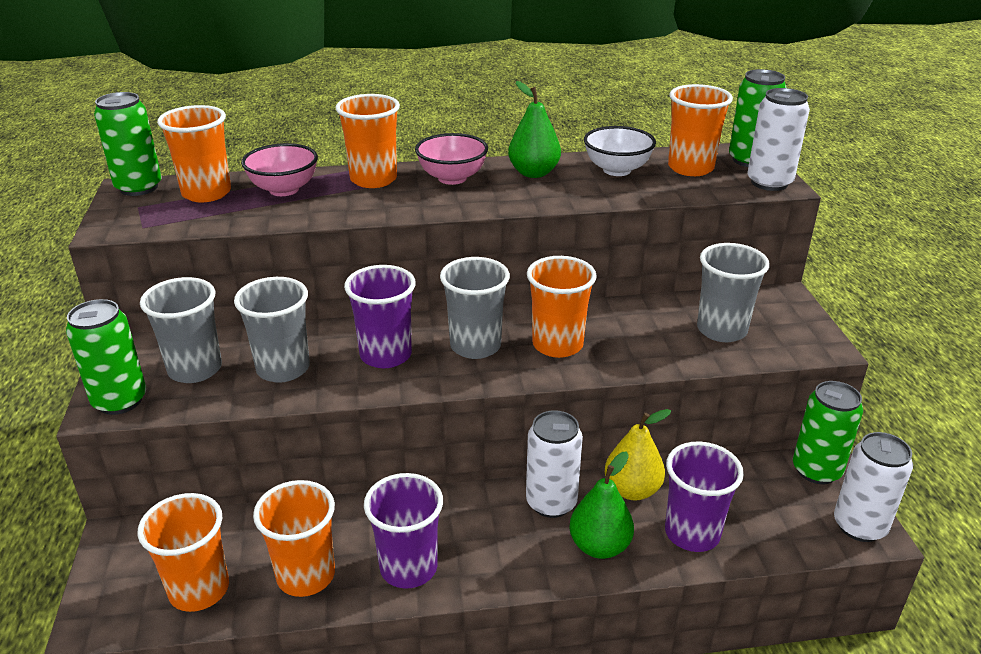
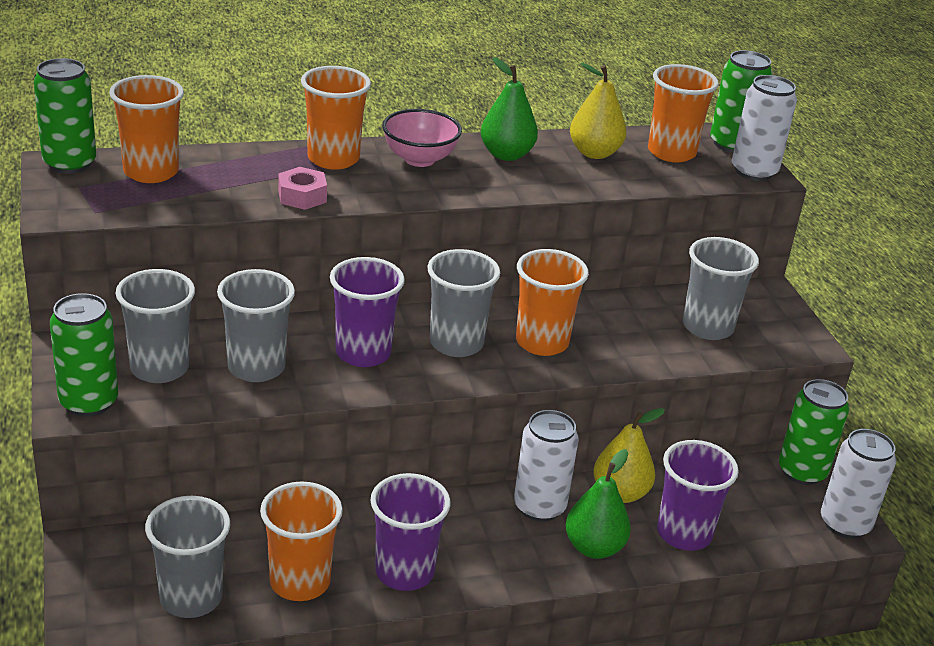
camera: 10 degrees left, 0 degrees up
(199, 590) = (191, 598): orange cup -> grey cup
(284, 189) = (237, 169): pink bowl -> none
(334, 211) = (302, 196): none -> pink nut
(617, 170) = (594, 153): white bowl -> yellow pear

